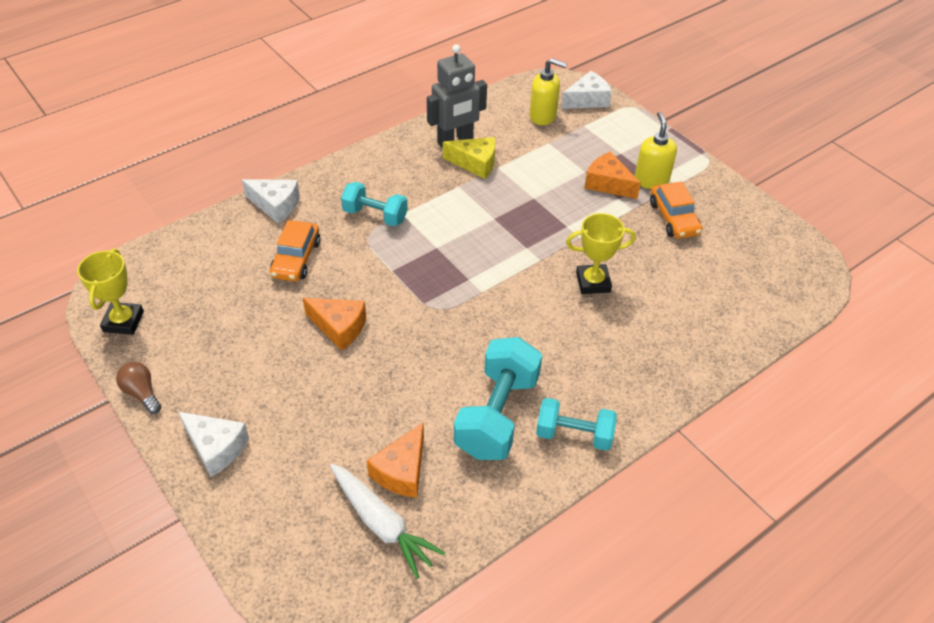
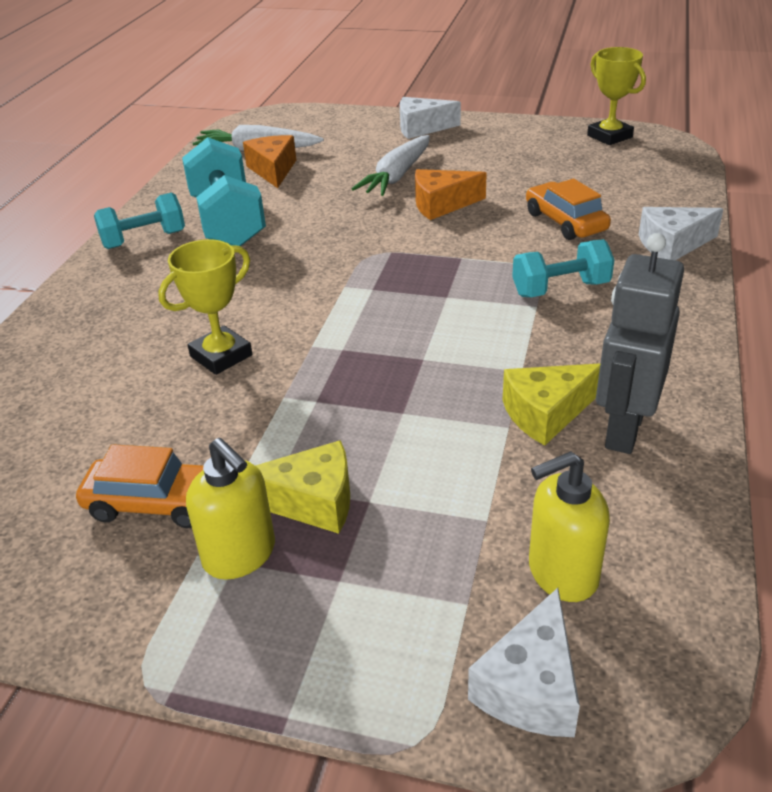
camera: 145 degrees right, 10 degrees down
(142, 393) = (518, 122): brown light bulb -> none
(325, 385) = (396, 176): none -> white carrot
(608, 184) = (311, 501): orange cheese -> yellow cheese
(673, 218) = (156, 503): orange car -> orange car turned 150 degrees clockwise

